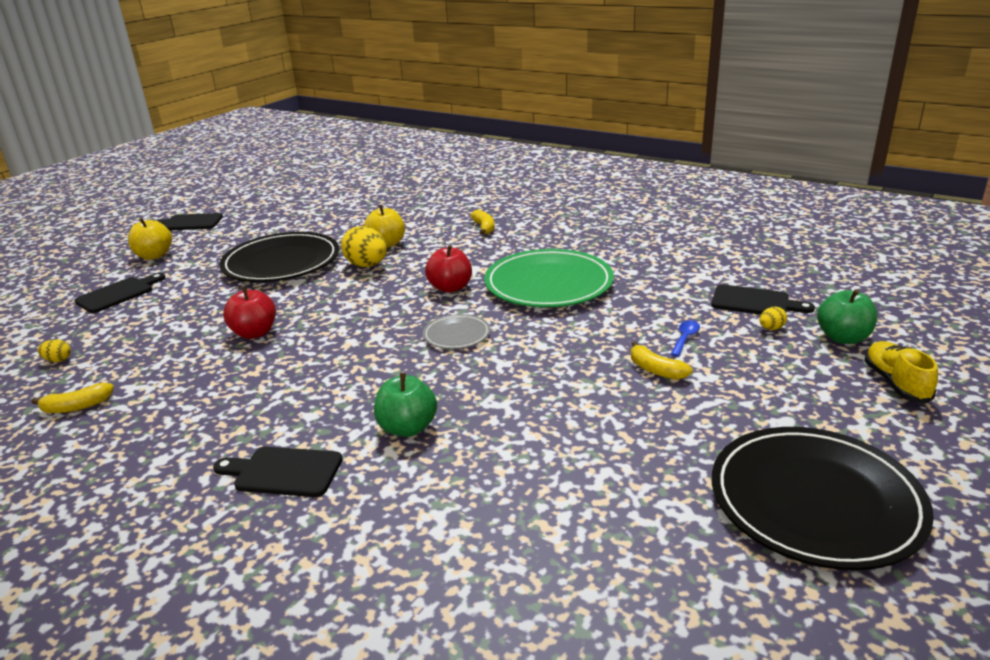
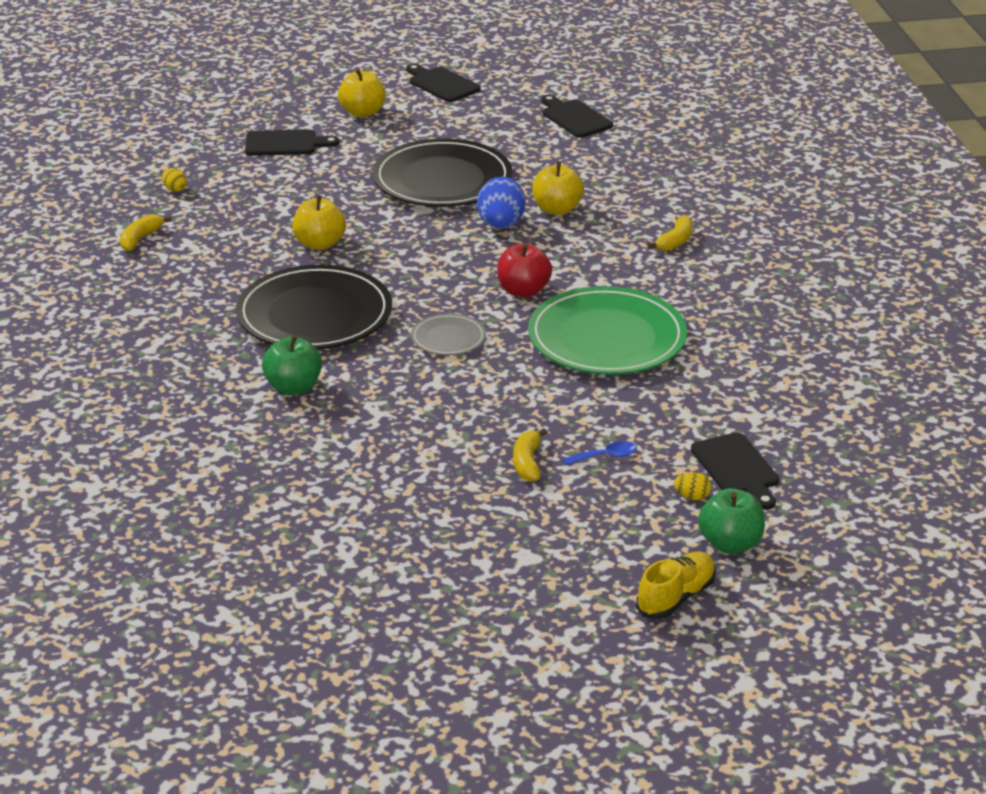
camera: 45 degrees right, 5 degrees up
(77, 407) = (140, 239): yellow banana -> yellow banana turned 90 degrees clockwise
(254, 333) = (319, 244): red apple -> yellow apple
(283, 472) = (184, 366): black cutting board -> black cutting board (574, 118)
(367, 265) = (501, 225): yellow egg -> blue egg
(815, 501) = (433, 606): black plate -> black plate (314, 315)

